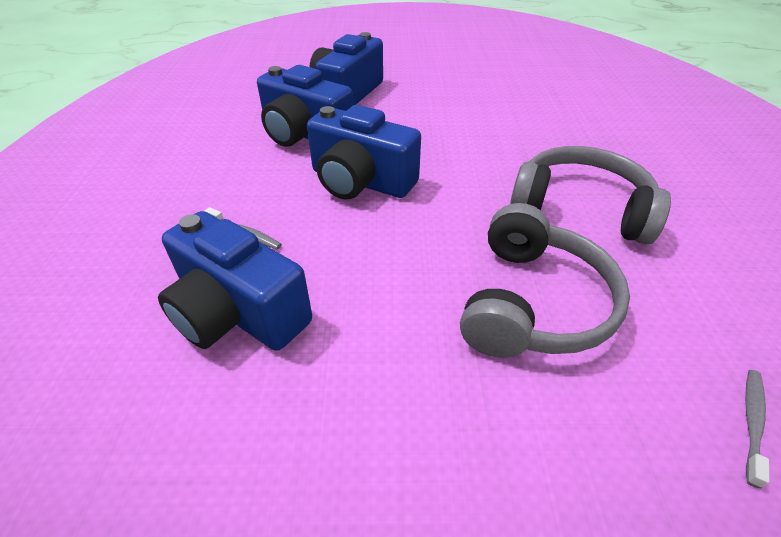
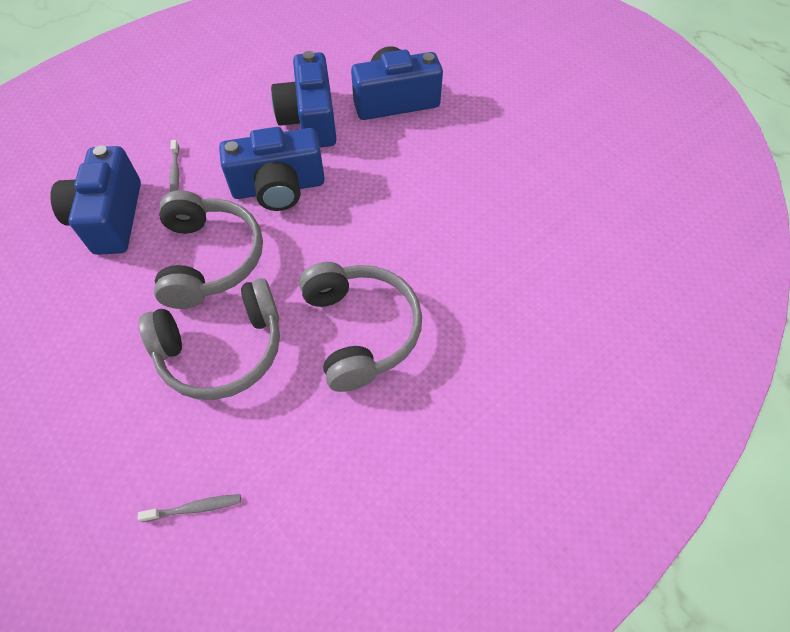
camera: 50 degrees right, 15 degrees up
(360, 181) = (279, 188): blue camera -> blue camera turned 90 degrees counterclockwise
(398, 260) = (210, 259): none -> grey headphones

